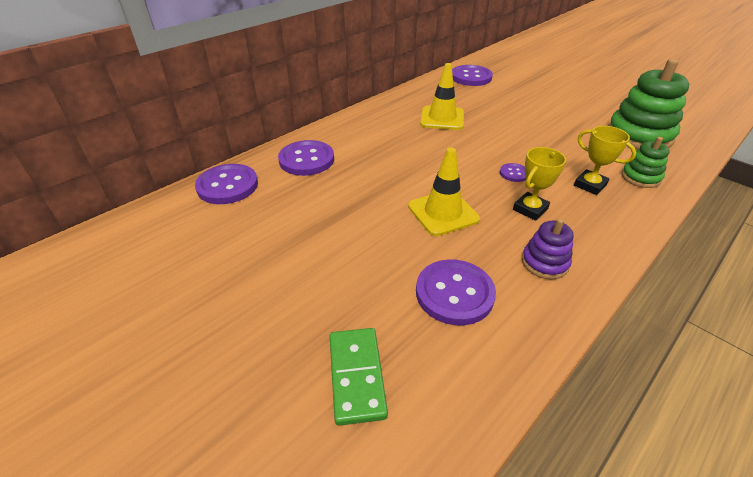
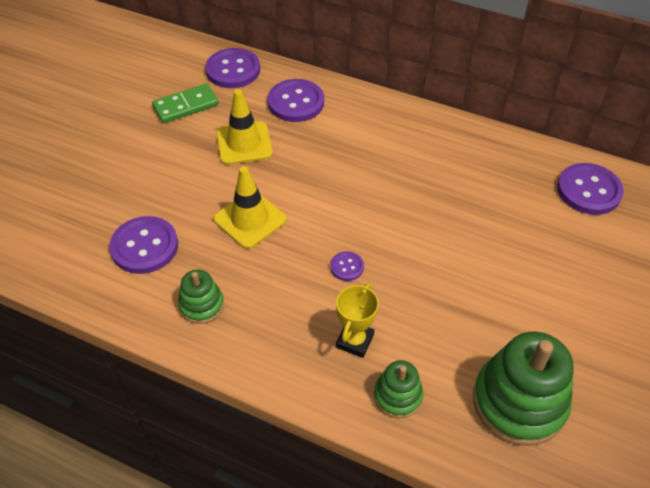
camera: 70 degrees right, 10 degrees up
(357, 376) = (55, 209): green domino -> green domino (186, 106)
(442, 118) = (442, 183): yellow traffic cone -> yellow traffic cone (244, 143)
(530, 209) = (283, 287): yellow trophy -> none
(544, 263) = (201, 305): purple stacking toy -> green stacking toy

